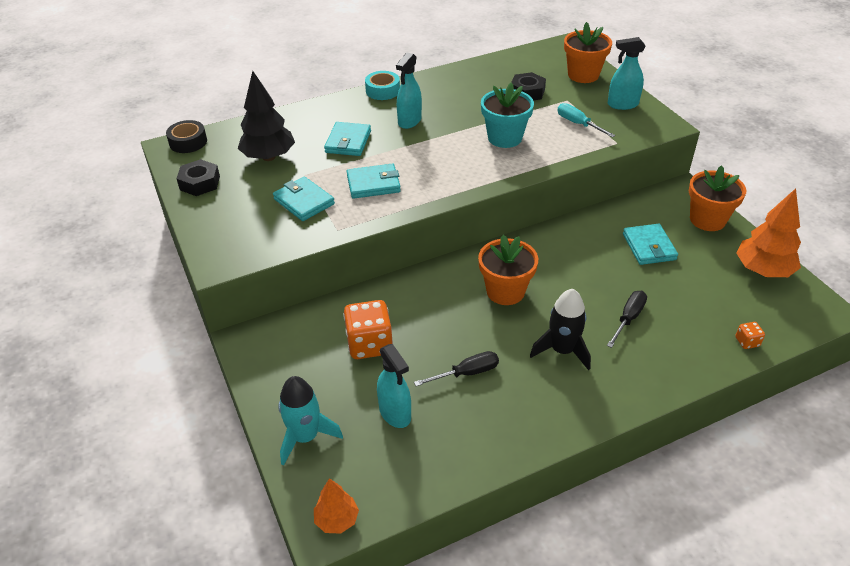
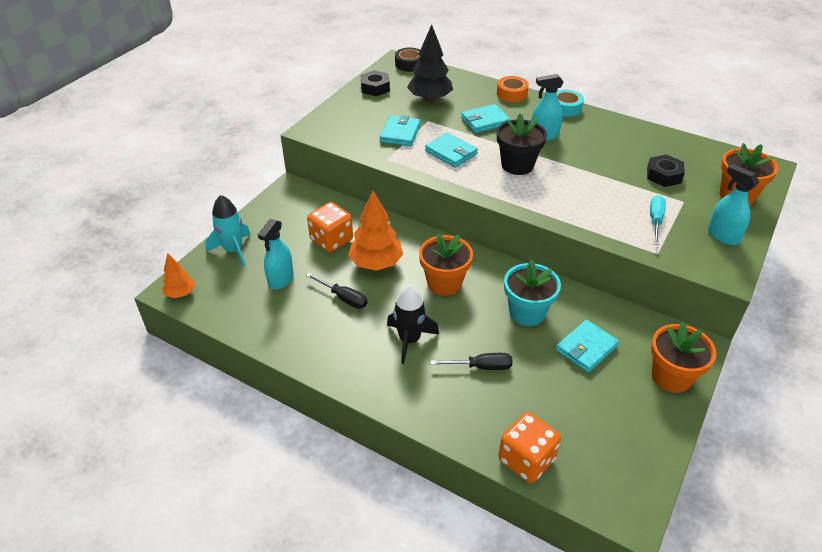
camera: 55 degrees right, 0 degrees up
(324, 107) = (512, 94): none -> orange tape
(436, 155) = (517, 165): none -> black flower pot
(505, 138) = (582, 189): turquoise flower pot -> turquoise flower pot (527, 312)
(747, 342) = (526, 460): orange dice -> orange dice, size x2.18
(762, 270) = (639, 443): orange tree -> orange tree (376, 263)

